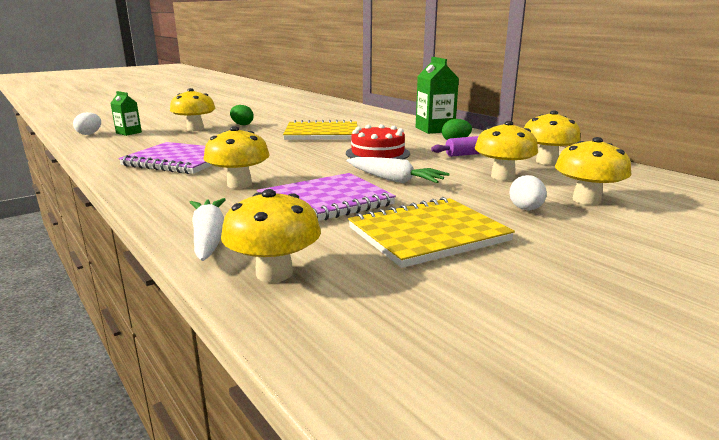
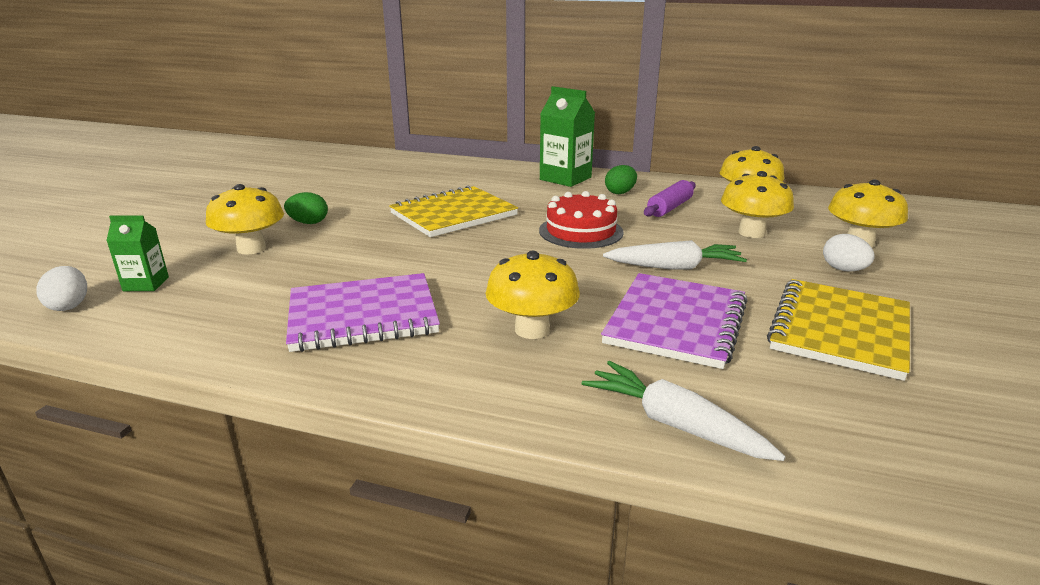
camera: 35 degrees left, 5 degrees up
(274, 273) = (830, 439): yellow mushroom -> none

